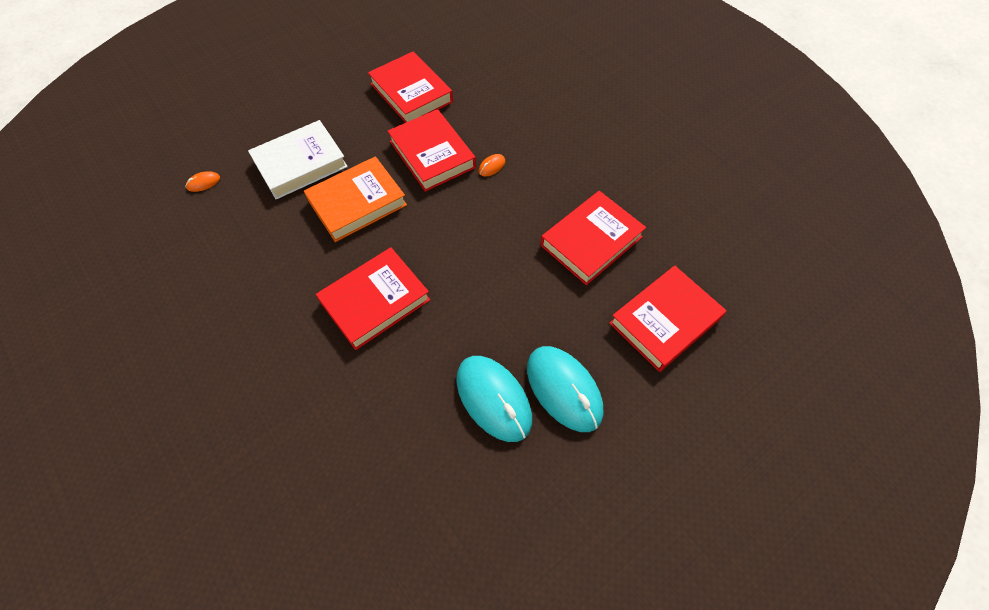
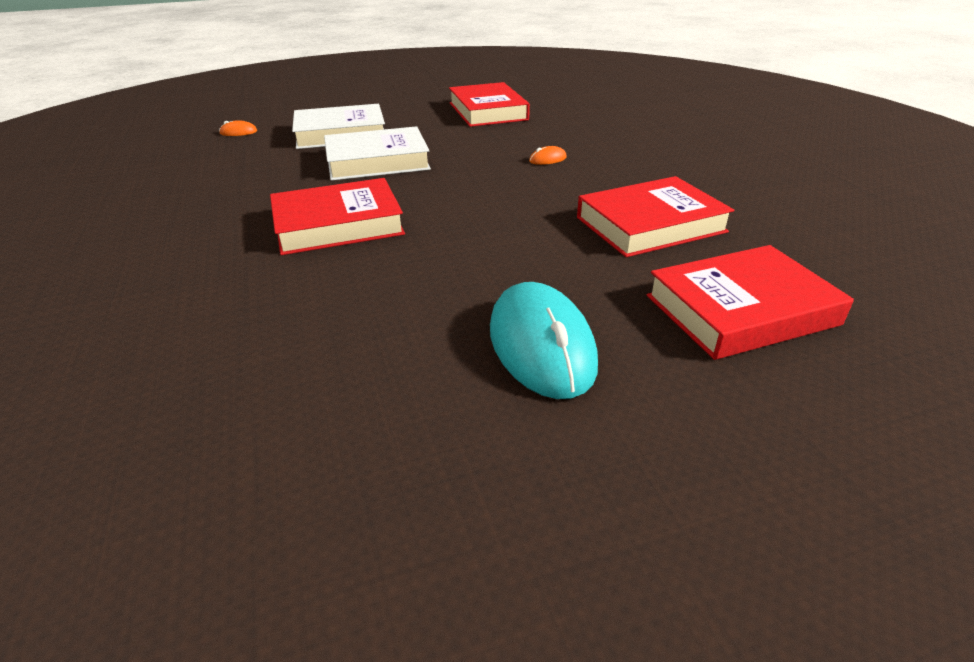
camera: 20 degrees right, 25 degrees down
(357, 203) = (377, 161): orange book -> white book
(432, 154) = (483, 145): red book -> none
(493, 399) = (426, 332): turquoise mouse -> none

